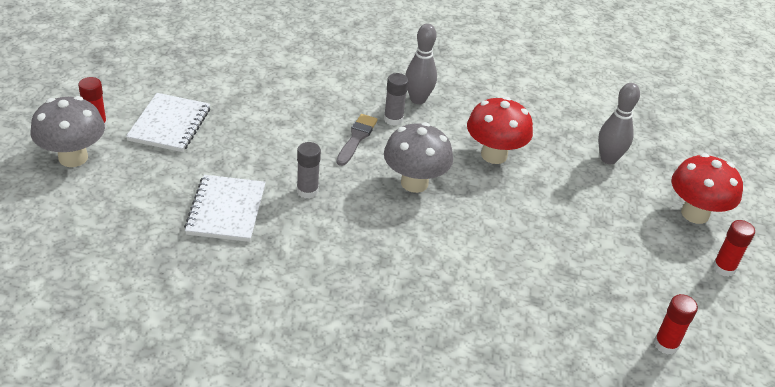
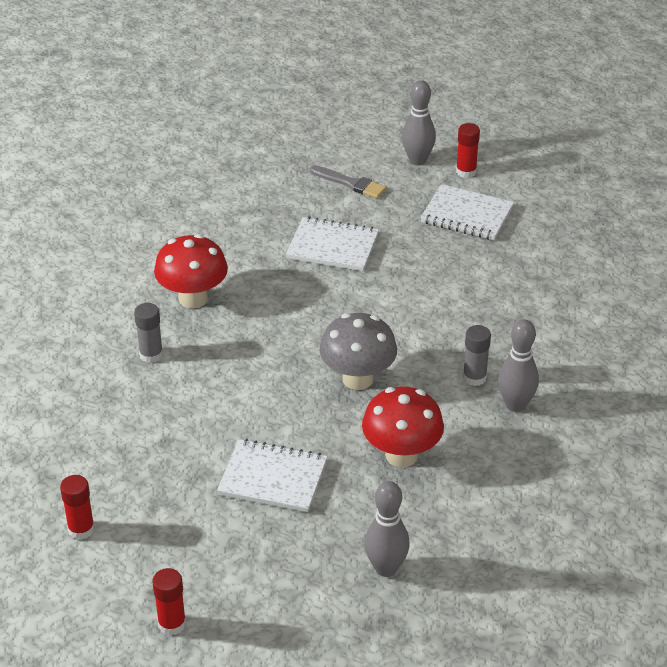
camera: 105 degrees right, 0 degrees up
(73, 158) = (417, 160): grey mushroom -> grey bowling pin
(307, 191) = (354, 299): grey glue stick -> grey glue stick (151, 355)
(356, 138) = (439, 343): grey brush -> grey brush (350, 183)
(549, 225) = (273, 478): none -> white notebook
(695, 214) = (269, 628): red mushroom -> red mushroom (193, 298)

